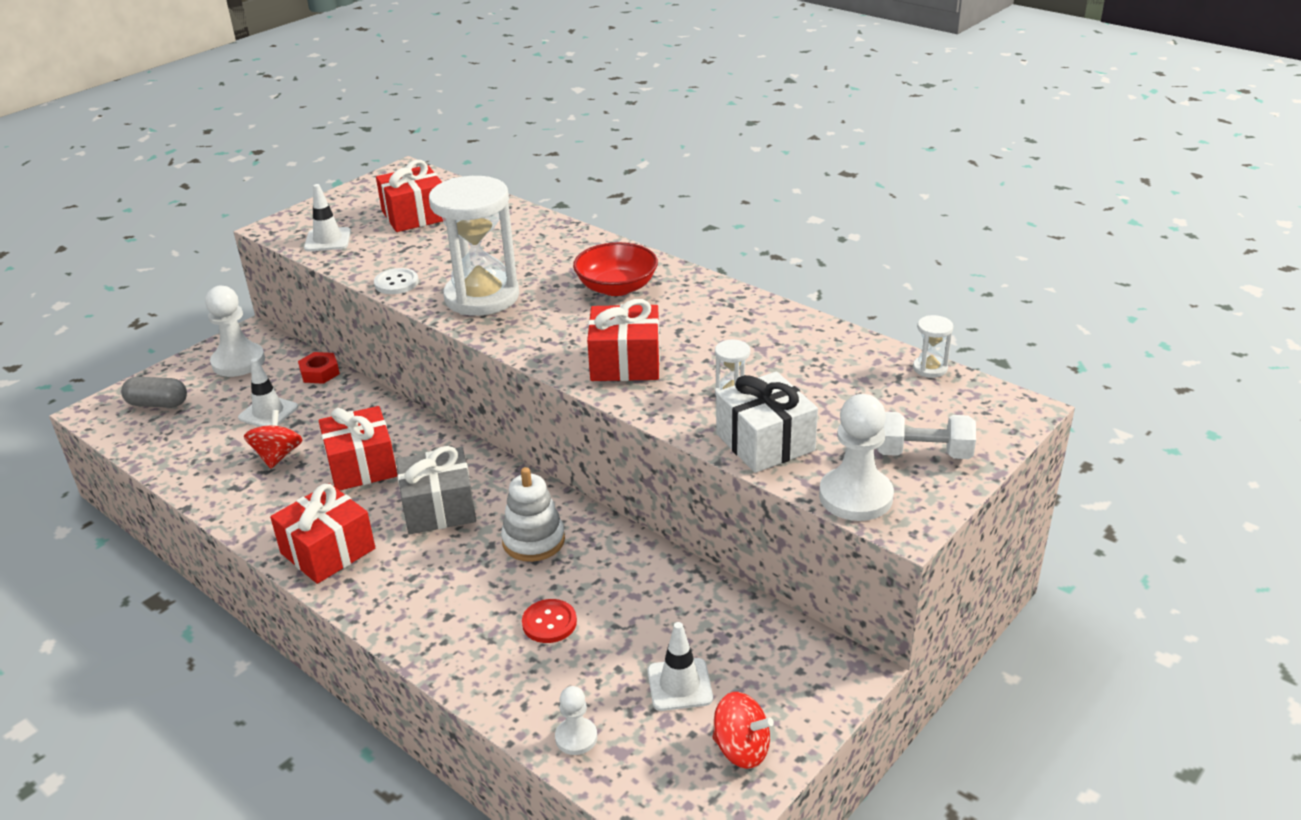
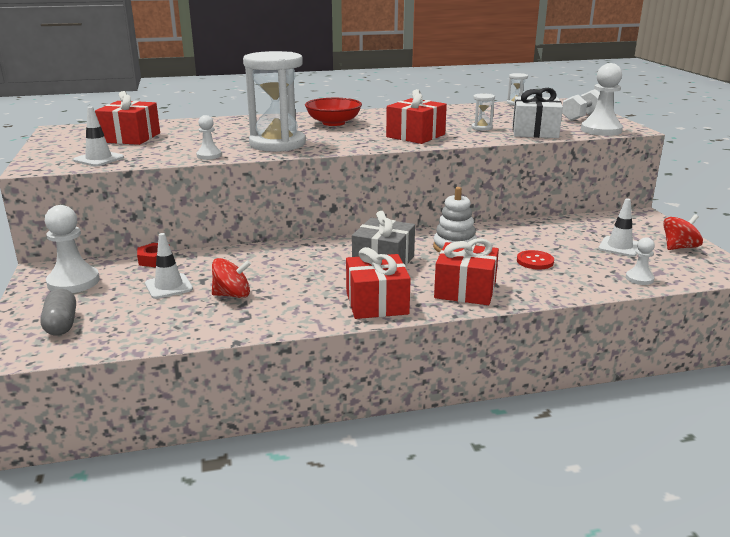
camera: 55 degrees left, 10 degrees down
(158, 404) = (61, 324): grey capsule -> grey capsule turned 60 degrees counterclockwise
(277, 456) = (232, 295): red spinning top -> red spinning top turned 135 degrees clockwise
(362, 465) = (297, 272): red gift -> red gift (465, 290)
(396, 283) = (209, 155): white button -> white pawn

